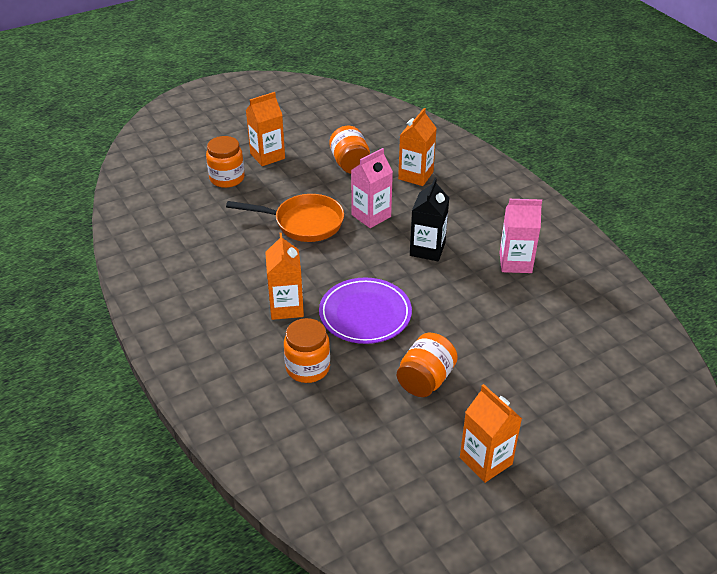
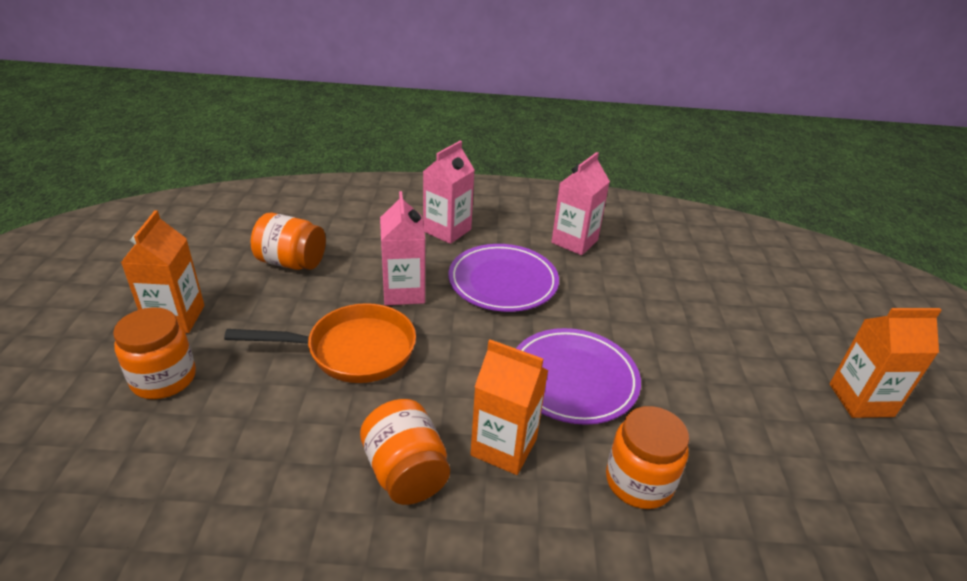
camera: 60 degrees left, 5 degrees down
(303, 223) = (353, 351): orange pan -> orange pan turned 45 degrees clockwise
(415, 175) = (373, 231): orange carton -> none
(425, 379) = (715, 384): orange jar -> orange jar (406, 472)
(427, 249) = (503, 282): black carton -> purple plate
(455, 202) = (447, 230): none -> pink carton

